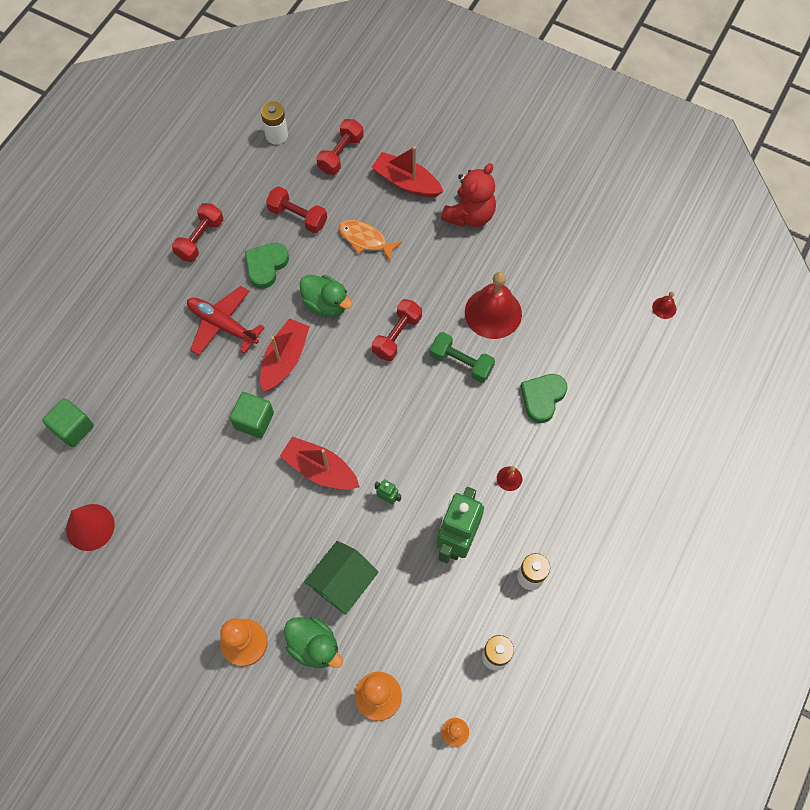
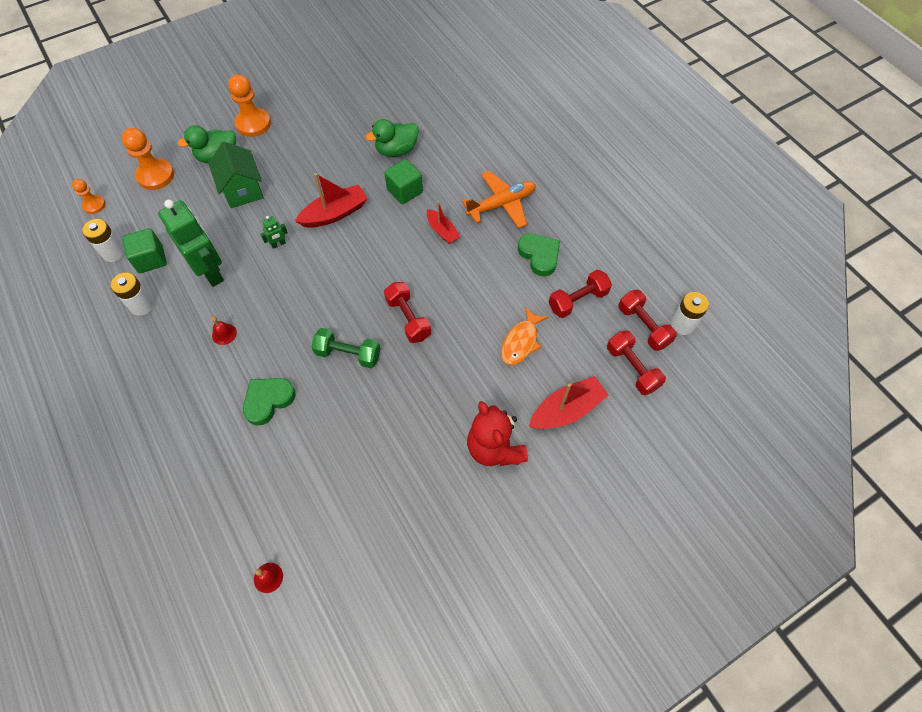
camera: 120 degrees right, 5 degrees down
(73, 428) = (475, 93): green cube -> green cube (151, 259)
(90, 527) = (395, 78): red cone -> none
(200, 239) = (595, 222): red dumbbell -> red dumbbell (643, 326)
(223, 325) = (501, 204): red plane -> orange plane
(284, 359) = (442, 231): red boat -> red boat, size x0.63
(326, 304) = (474, 281): green duck -> green duck (396, 150)
(365, 240) = (521, 342): orange fish -> orange fish turned 150 degrees clockwise
(461, 362) = (348, 354): green dumbbell -> green dumbbell turned 45 degrees clockwise
(493, 313) = (376, 408): red bell -> none
(542, 398) = (268, 400): green heart -> green heart turned 105 degrees counterclockwise

